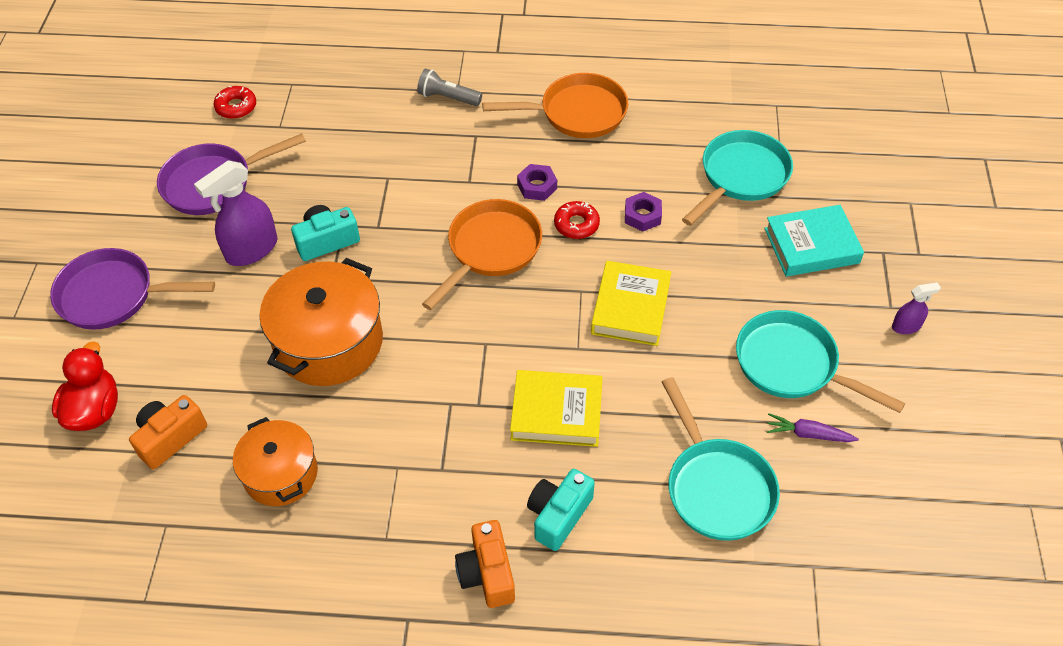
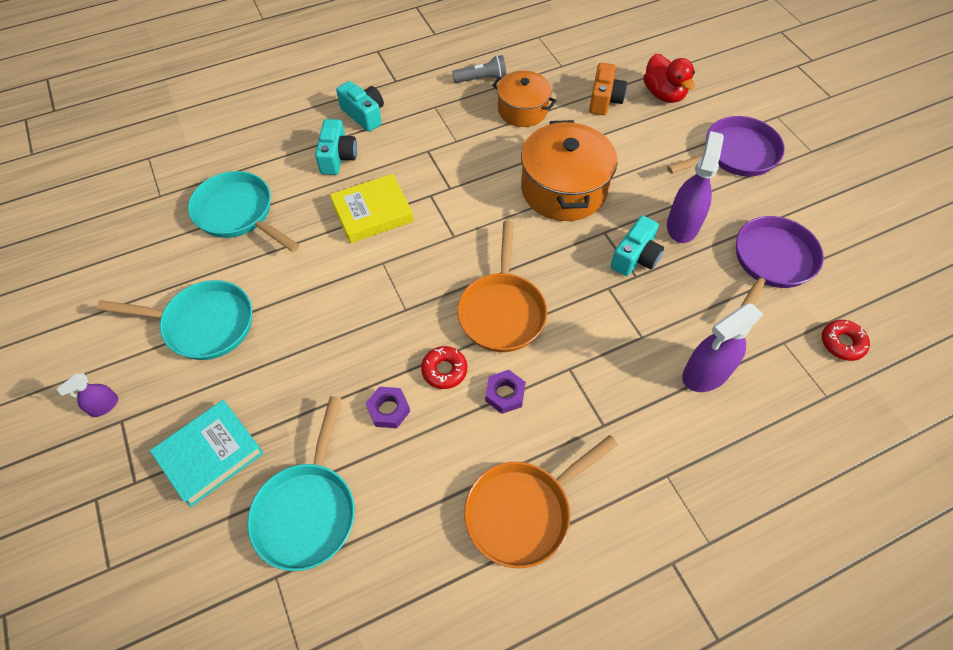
camera: 150 degrees right, 5 degrees up
(364, 133) = (705, 373): none -> purple spray bottle
(448, 98) = (668, 460): grey flashlight -> grey flashlight (482, 79)
(487, 573) = (364, 115): orange camera -> turquoise camera
(631, 308) = (356, 313): yellow book -> none
(808, 434) = (179, 275): purple carrot -> none

